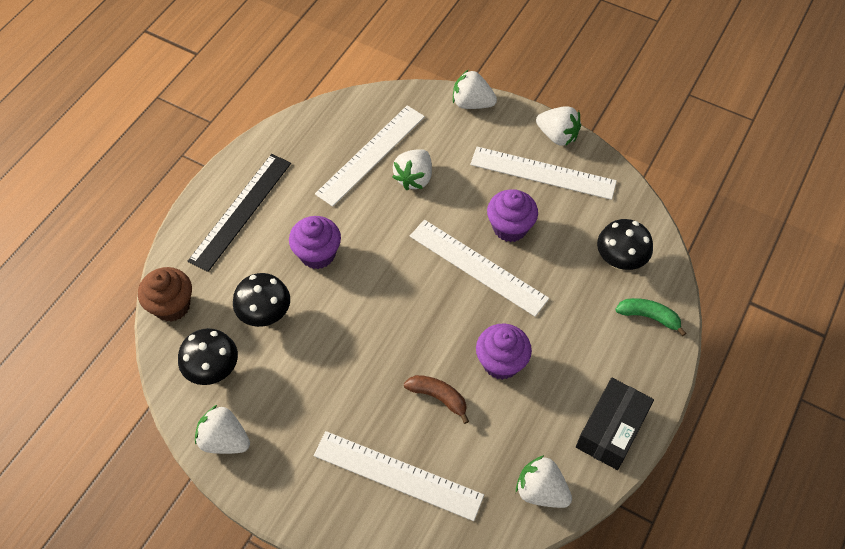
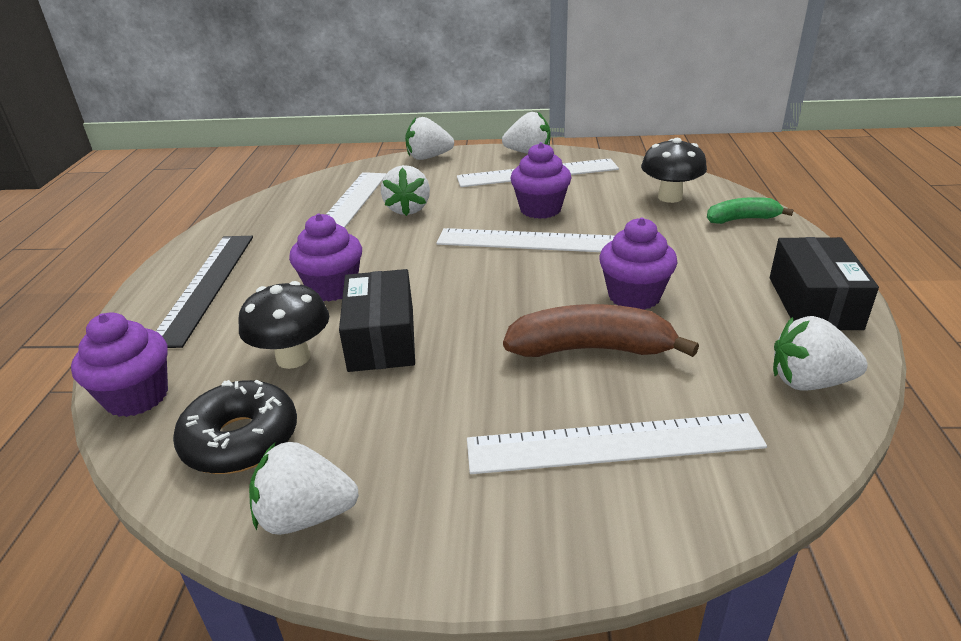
camera: 25 degrees left, 25 degrees down
(172, 306) = (137, 397): brown cupcake -> purple cupcake
(213, 370) = (241, 440): black mushroom -> black donut
(323, 323) = (381, 339): none -> black box
(438, 397) = (591, 349): brown banana -> brown banana, size x1.65

